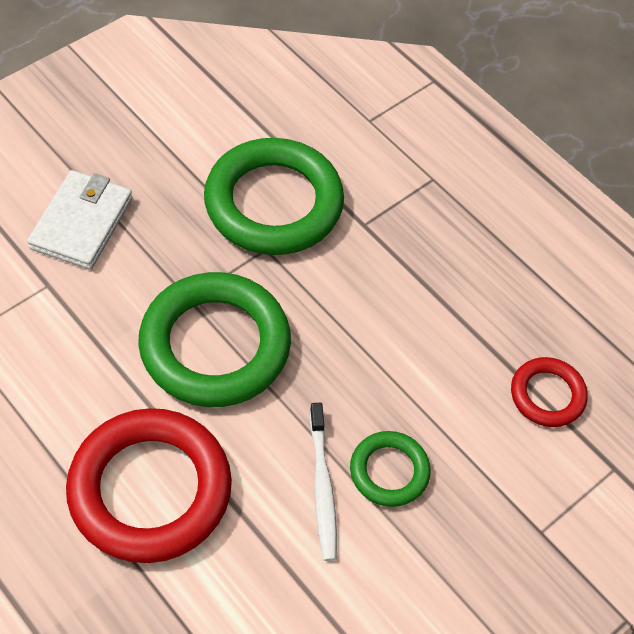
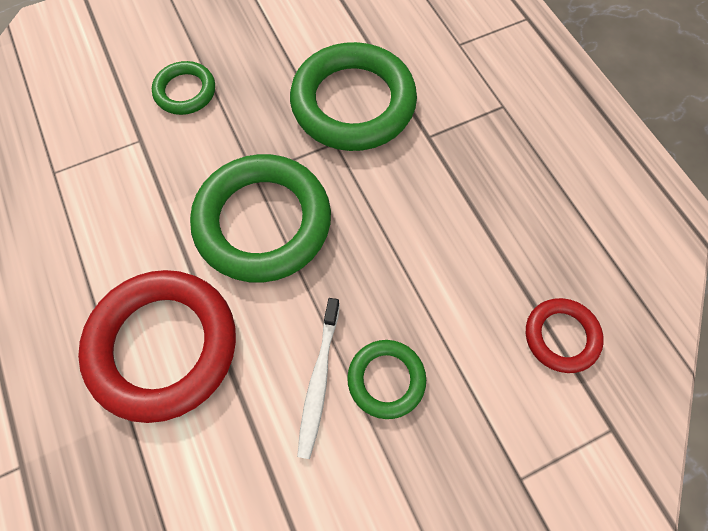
camera: 20 degrees right, 10 degrees up
(81, 223) = (185, 91): white wallet -> green ring

